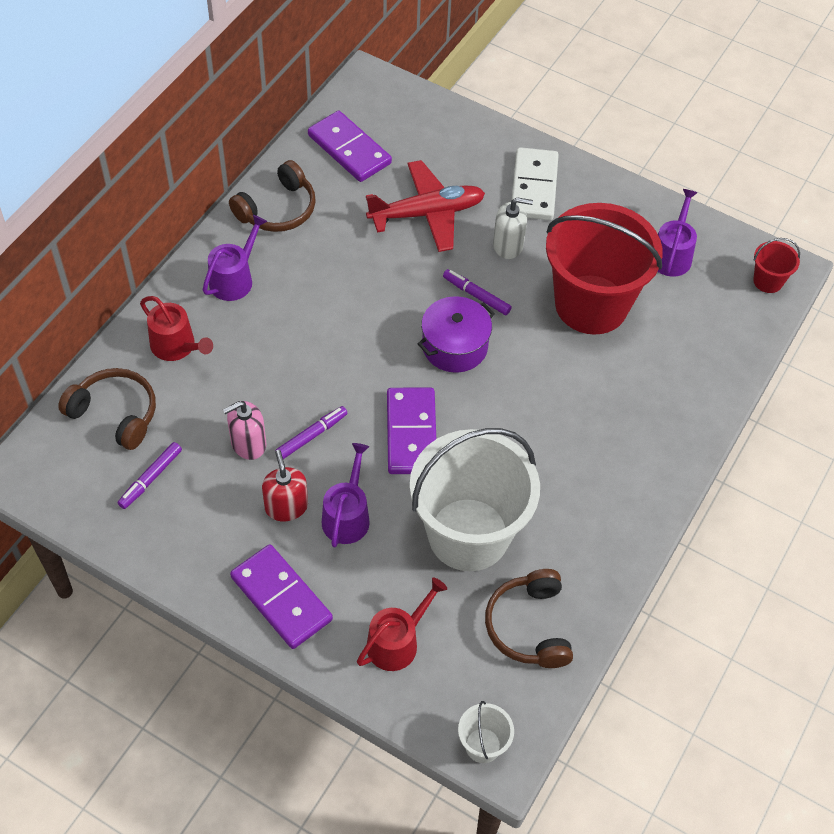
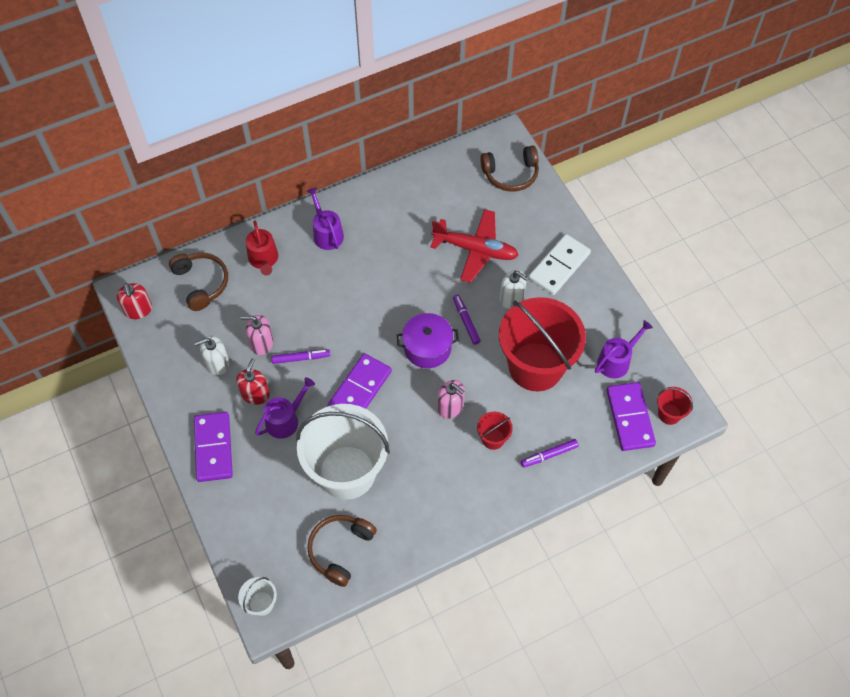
camera: 35 degrees right, 5 degrees up
(52, 487) = (138, 310): none -> red soap dispenser
(151, 478) = (193, 334): purple marker -> purple marker (549, 455)
(209, 496) = (217, 363): none -> white soap dispenser
(234, 279) = (326, 233): purple watering can -> purple watering can turned 90 degrees counterclockwise
(278, 209) = (385, 200): brown headphones -> brown headphones (511, 174)
(349, 149) = (458, 181): purple domino -> purple domino (629, 418)
(397, 642) = (258, 513): red watering can -> none
(531, 397) = (450, 407): none -> pink soap dispenser
(605, 406) = (493, 439): none -> red bucket

